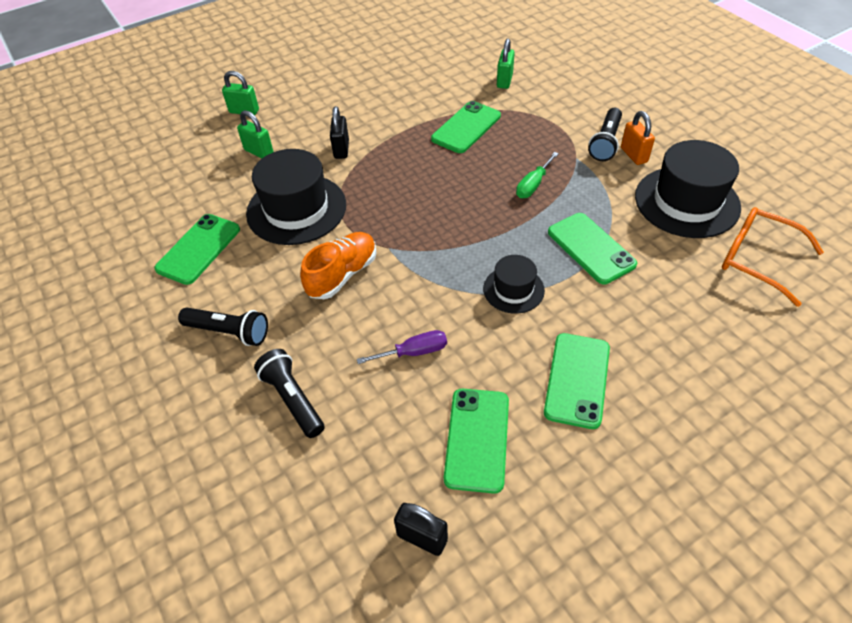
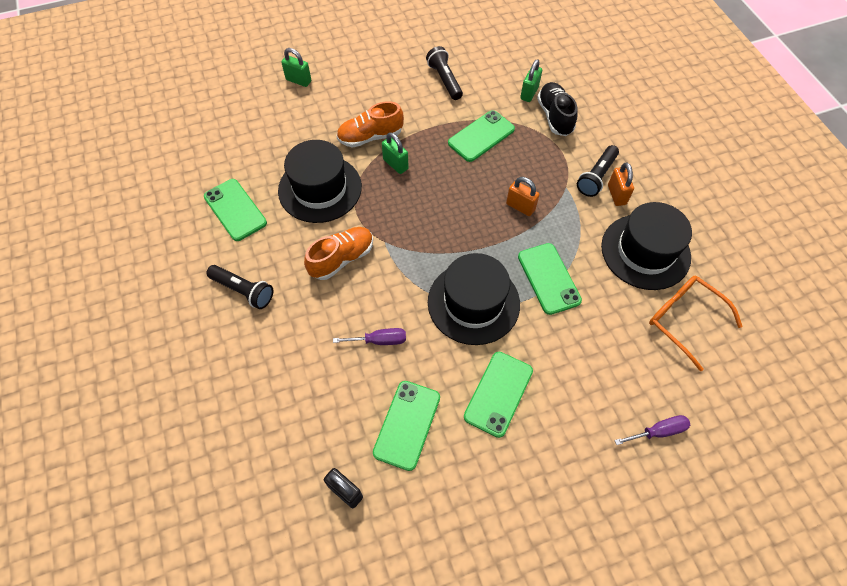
camera: 10 degrees right, 10 degrees up
(198, 249) = (235, 210): green phone -> green phone turned 75 degrees counterclockwise
(259, 152) = (302, 125): green padlock -> green padlock (395, 164)
(293, 399) = (279, 359): black flashlight -> black flashlight (444, 80)
(341, 149) = (370, 137): black padlock -> orange shoe
(513, 289) = (473, 303): black hat -> black hat, size x1.84
(533, 185) = (520, 207): green screwdriver -> orange padlock
(539, 96) = (554, 116): none -> black shoe
(779, 380) = (658, 431): none -> purple screwdriver

